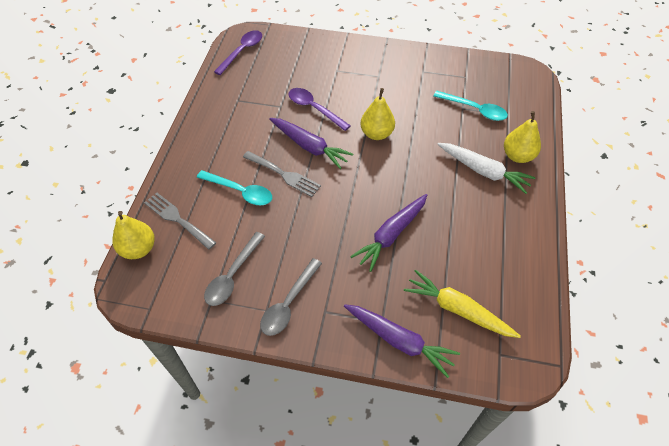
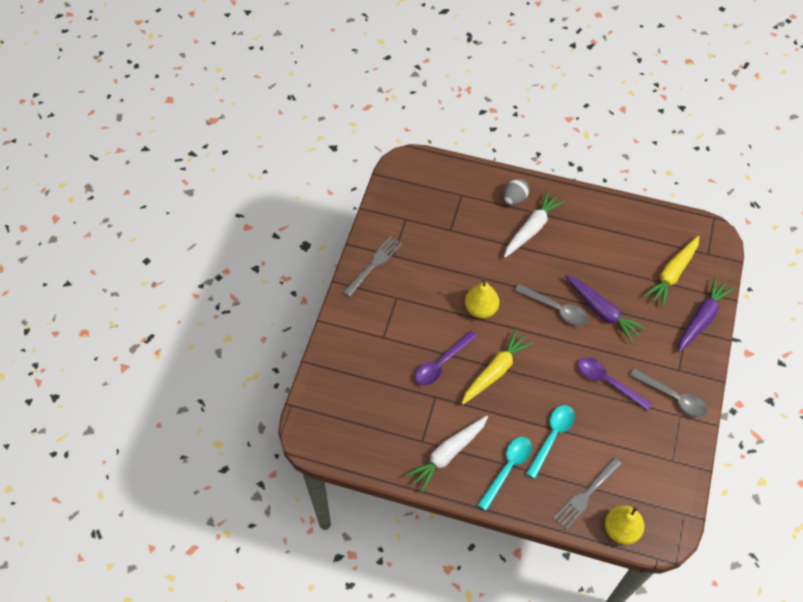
camera: 85 degrees left, 5 degrees up
(224, 117) = (448, 454): none -> white carrot
(232, 276) = (647, 443): grey spoon -> grey spoon (556, 309)
(242, 51) = (338, 436): purple spoon -> purple spoon (607, 381)
(284, 174) = (531, 396): grey fork -> grey fork (374, 264)
(309, 147) = (495, 371): purple carrot -> yellow carrot
(475, 110) = (453, 220): turquoise spoon -> turquoise spoon (508, 468)
(517, 156) = (514, 199): yellow pear -> grey egg

